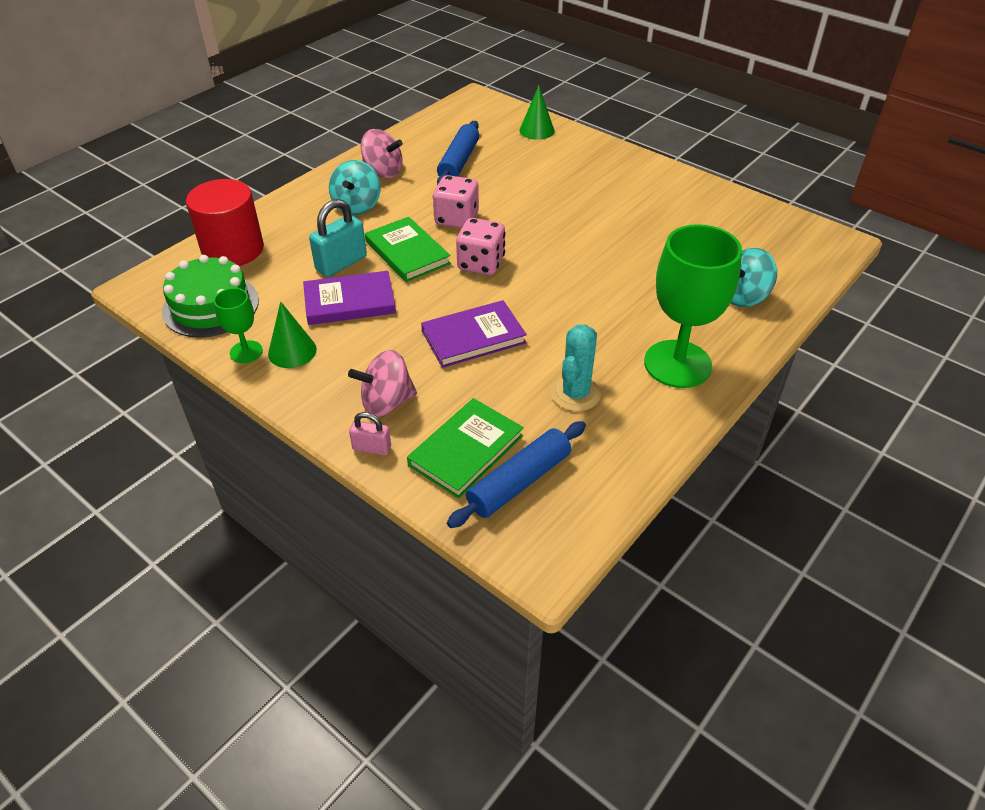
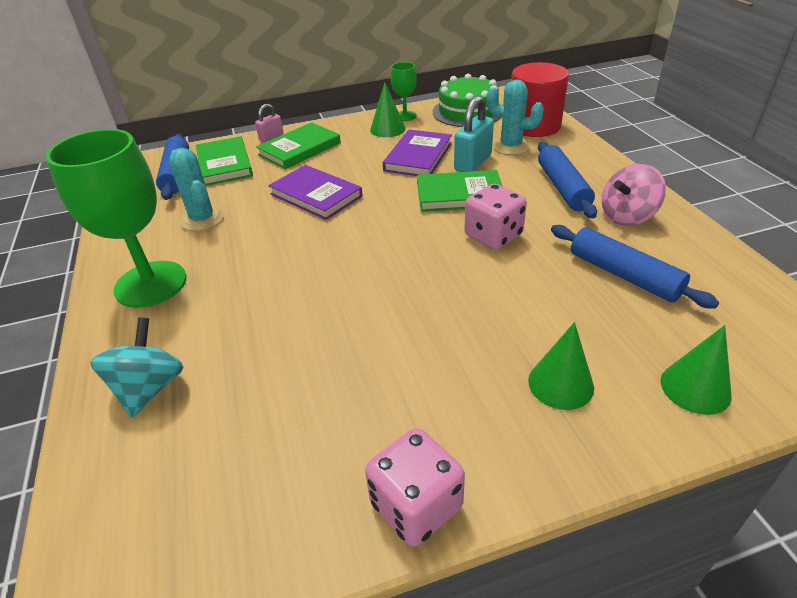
camera: 125 degrees right, 5 degrees down
(291, 251) = (510, 146): none -> turquoise cactus
(341, 263) = (473, 163): turquoise padlock -> turquoise padlock turned 45 degrees clockwise
(357, 206) = (563, 187): turquoise spinning top -> blue rolling pin
(386, 402) = (299, 149): pink spinning top -> green book
(473, 337) = (316, 195): purple book -> purple book turned 60 degrees counterclockwise
(481, 264) = (404, 227): pink dice -> pink dice (416, 505)
(574, 163) = (560, 384): none -> green cone

